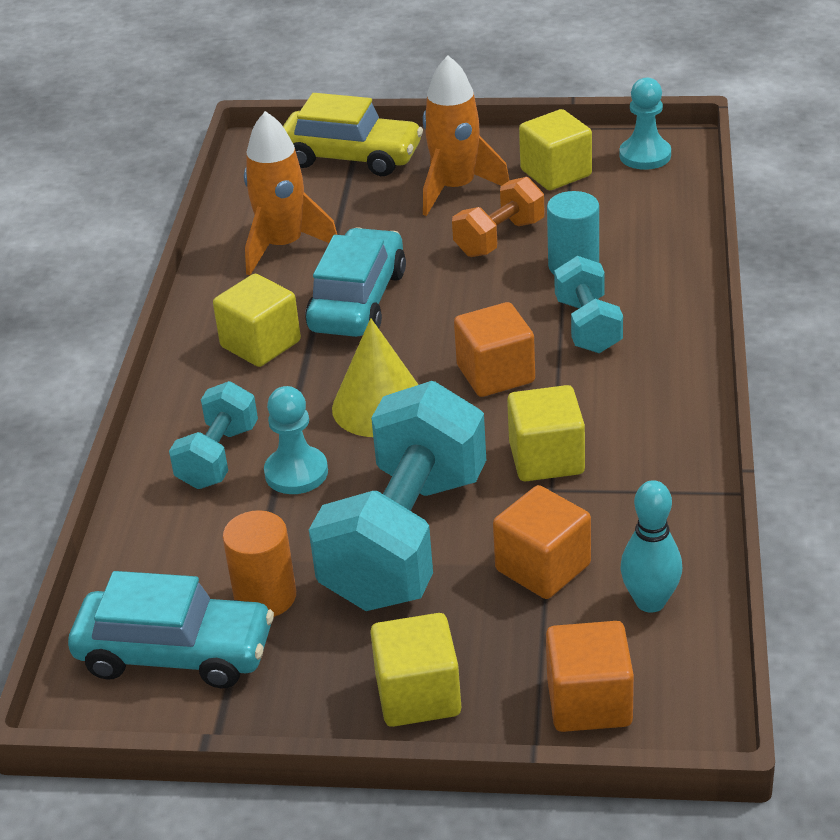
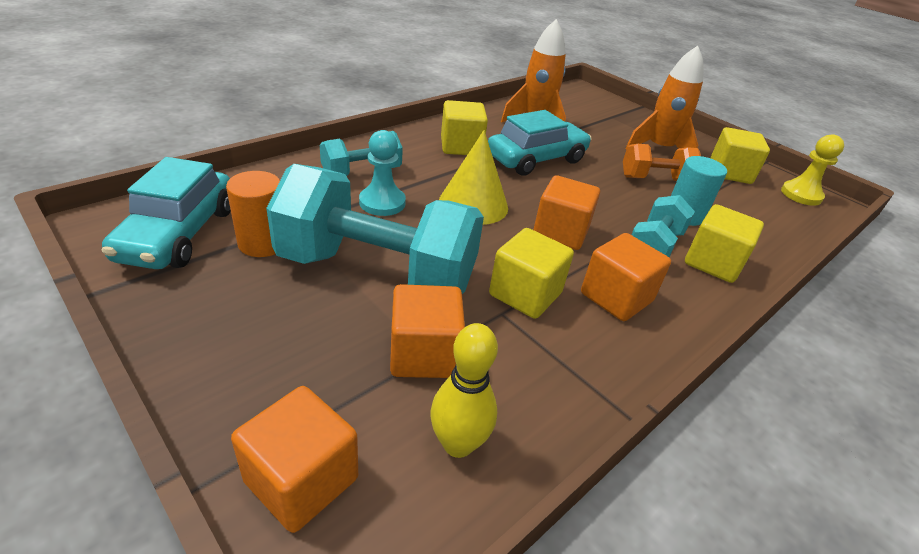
camera: 35 degrees right, 0 degrees up
(175, 653) = (178, 234): turquoise car -> turquoise car turned 45 degrees clockwise
(351, 157) = (620, 112): yellow car -> none
(406, 539) = (377, 272): turquoise dumbbell -> turquoise dumbbell turned 45 degrees clockwise
(418, 695) = (224, 364): yellow cube -> yellow cube (713, 263)
(616, 403) = (616, 297): none -> orange cube
(645, 155) = (801, 195): turquoise pawn -> yellow pawn
(650, 602) = (458, 444): turquoise bowling pin -> yellow bowling pin

